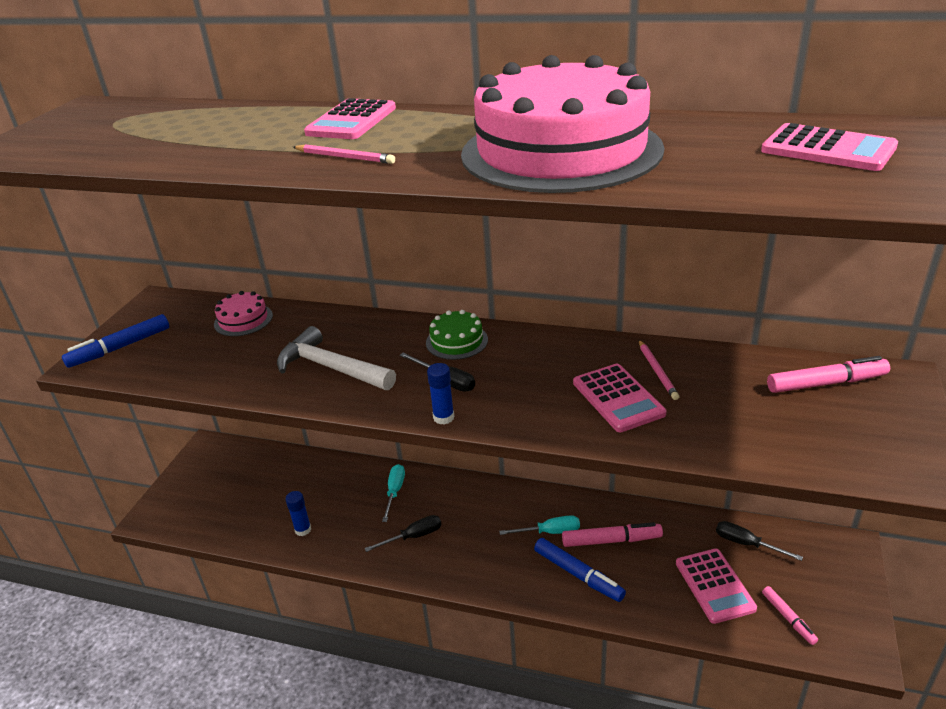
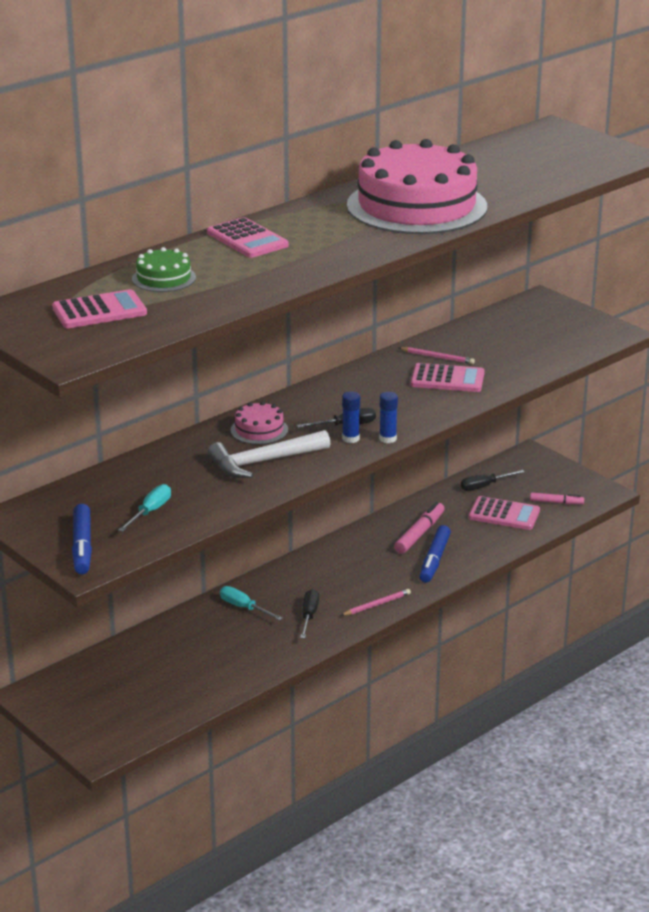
camera: 60 degrees left, 5 degrees down
(243, 320) = (125, 481): pink cake -> pink cake (259, 430)
(303, 530) = (231, 668): blue glue stick -> blue glue stick (350, 438)
(344, 157) = (319, 256): pink pencil -> pink pencil (376, 605)
(457, 341) = (301, 407): green cake -> green cake (164, 278)
(550, 532) = (380, 554): turquoise screwdriver -> turquoise screwdriver (150, 512)
(578, 575) = (434, 560): blue marker -> blue marker turned 120 degrees clockwise
(826, 383) = (518, 319): pink marker -> none
(828, 149) = (522, 158): pink calculator -> pink calculator (99, 311)

